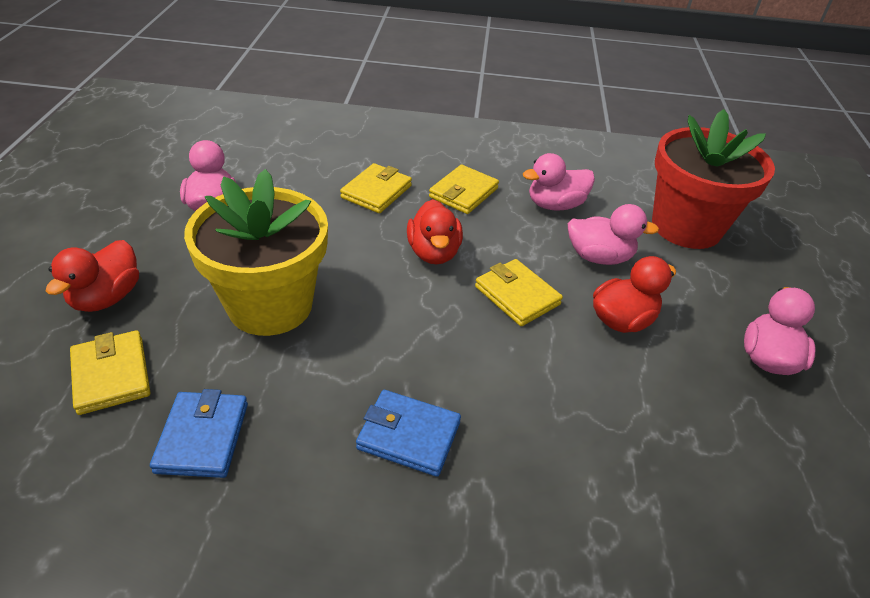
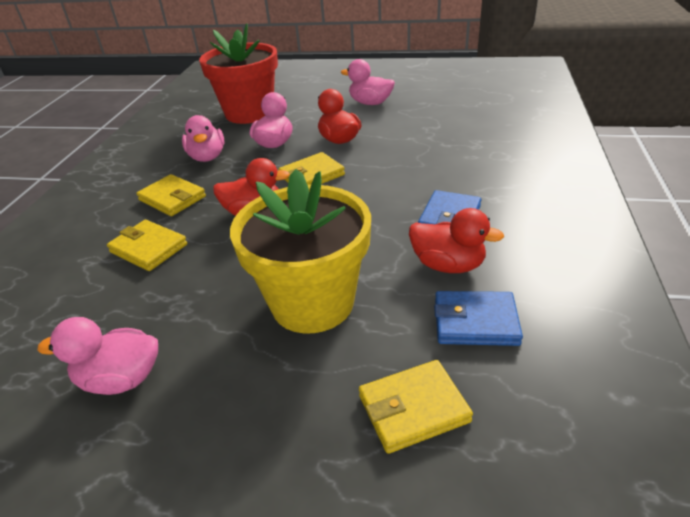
camera: 80 degrees left, 5 degrees down
(107, 297) = (287, 450): red duck -> red duck (448, 265)

